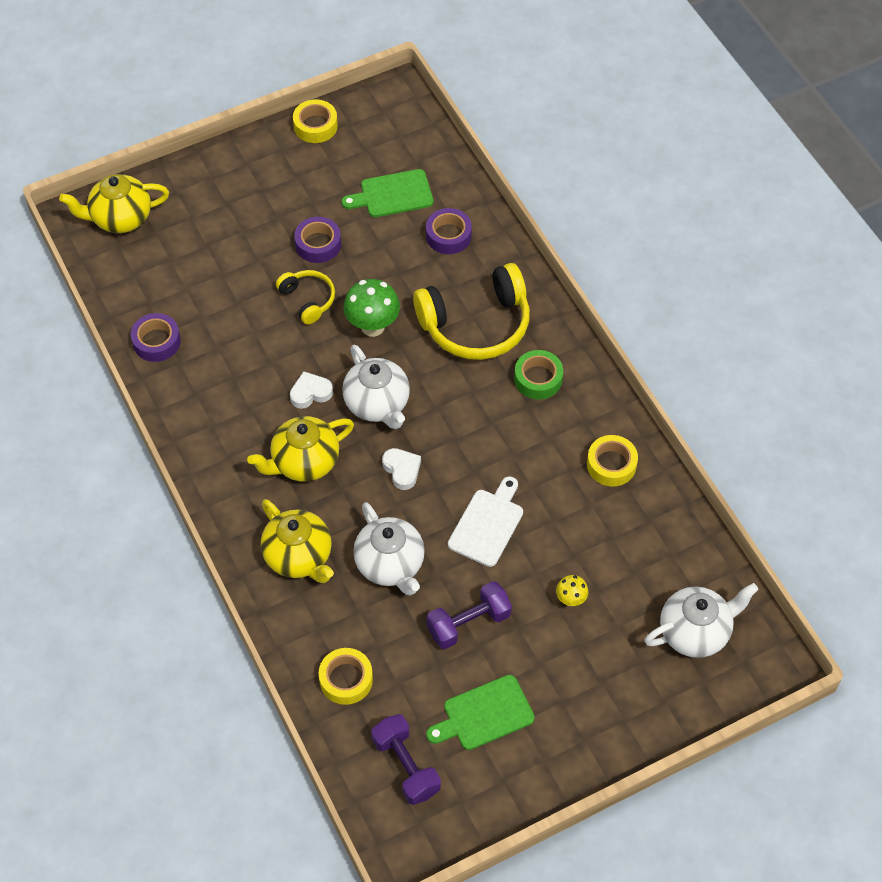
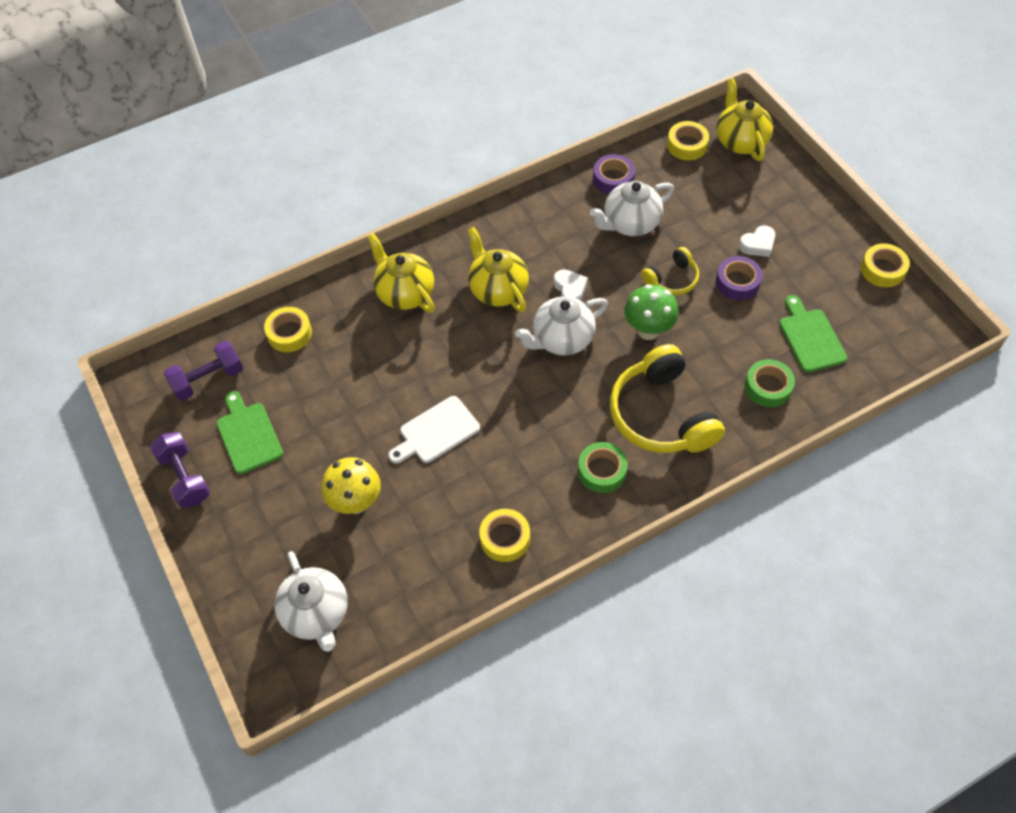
camera: 90 degrees right, 0 degrees up
(117, 267) = (687, 145): none -> yellow tape
(299, 557) = (404, 293): yellow teapot -> yellow teapot turned 90 degrees clockwise
(390, 565) = (396, 358): white teapot -> white teapot (630, 223)
(402, 470) = (492, 362): white heart -> white heart (758, 244)
(448, 235) = (768, 387): purple tape -> green tape
(468, 623) = (336, 420): purple dumbbell -> purple dumbbell (185, 478)
(487, 524) = (436, 432): white cutting board -> white cutting board turned 120 degrees clockwise
(570, 600) = (356, 502): yellow mushroom -> yellow mushroom, size x1.89

